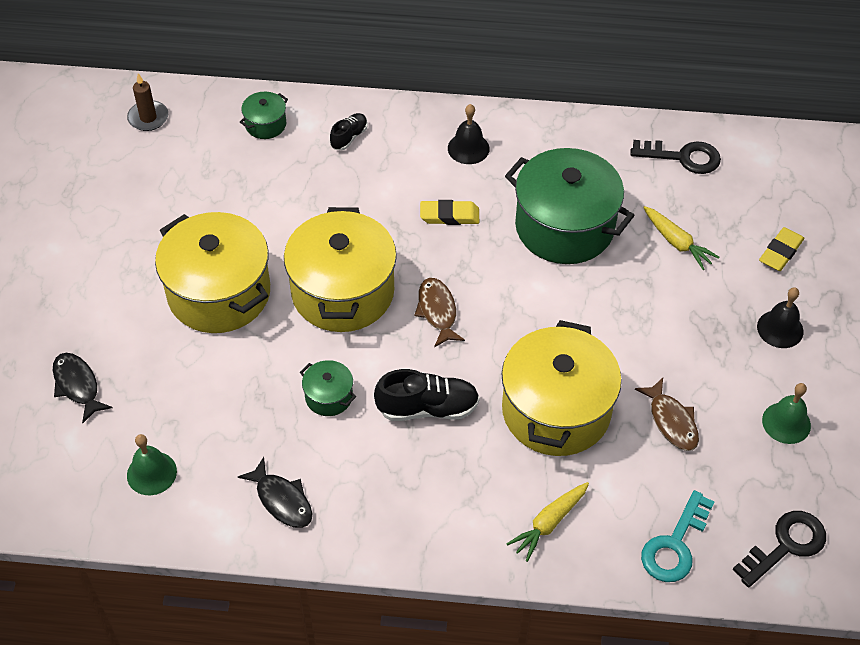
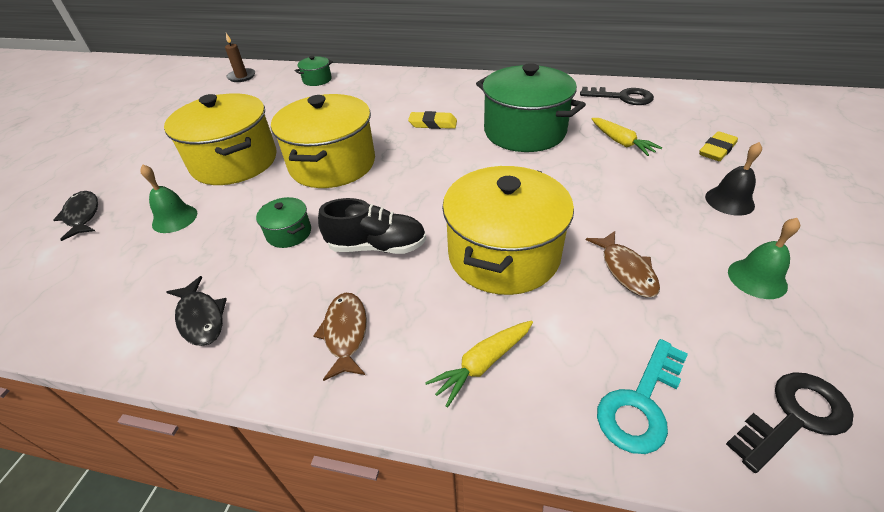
camera: 10 degrees right, 10 degrees down
(151, 473) = (93, 285): green bell -> green bell (174, 218)
(349, 137) = (372, 86): black shoe -> none
(437, 311) = (407, 178): brown fish -> brown fish (345, 333)
(468, 148) = (456, 91): black bell -> none

